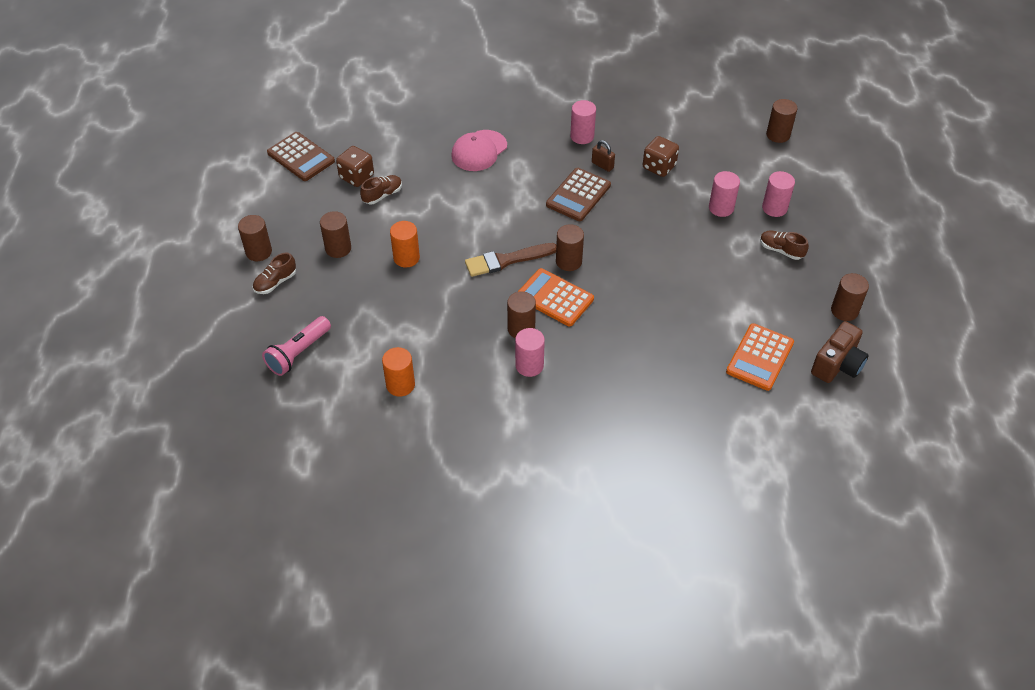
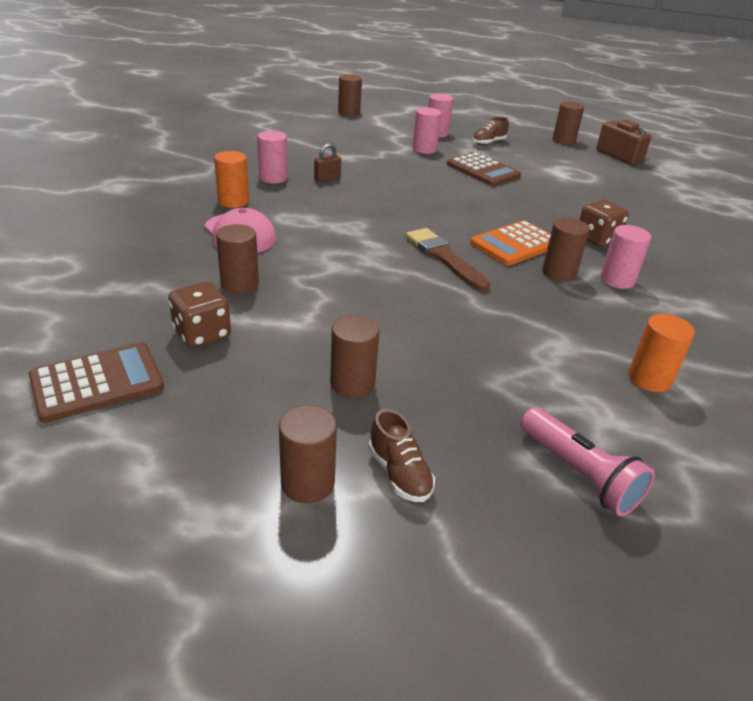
camera: 75 degrees left, 15 degrees down
(382, 195) = (263, 319): brown shoe -> none
(406, 258) = (405, 325): orange cylinder -> orange cylinder (233, 201)
(507, 260) = (444, 257): brown brush -> brown brush turned 150 degrees clockwise
(568, 261) = (462, 225): brown cylinder -> brown cylinder (239, 284)
(578, 195) = (363, 199): brown calculator -> brown calculator (483, 170)
(659, 167) = (351, 158): brown dice -> brown dice (597, 239)
(760, 357) = (612, 177): orange calculator -> none

